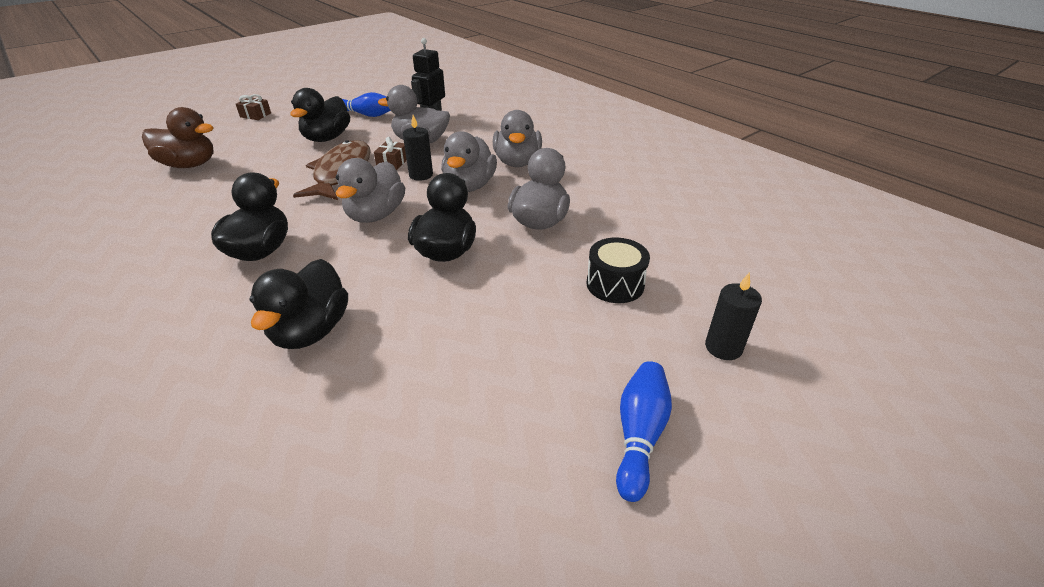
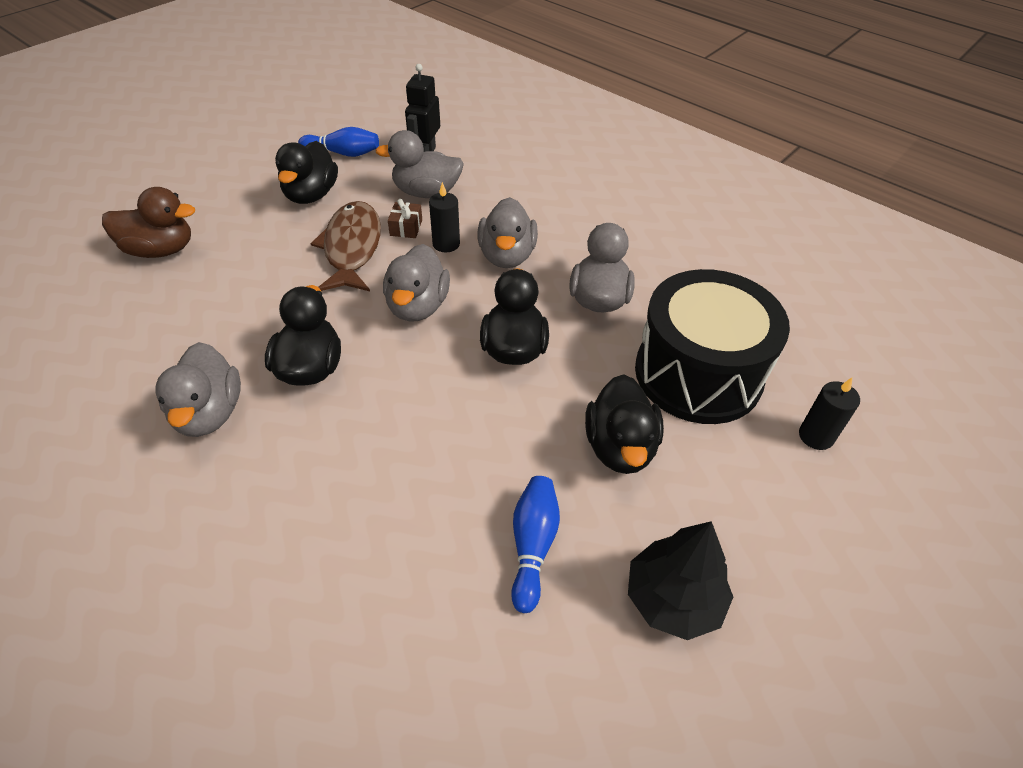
camera: 10 degrees left, 10 degrees up
(255, 115) = (203, 163): brown gift -> none
(311, 331) = (412, 463): black duck -> black duck (620, 447)
(517, 162) = (548, 216): grey duck -> grey duck (209, 413)
(521, 483) = (673, 599): none -> black tree
(615, 284) = (698, 373): black drum -> black drum, size x2.16
(639, 435) = (762, 538): blue bowling pin -> blue bowling pin (532, 546)

